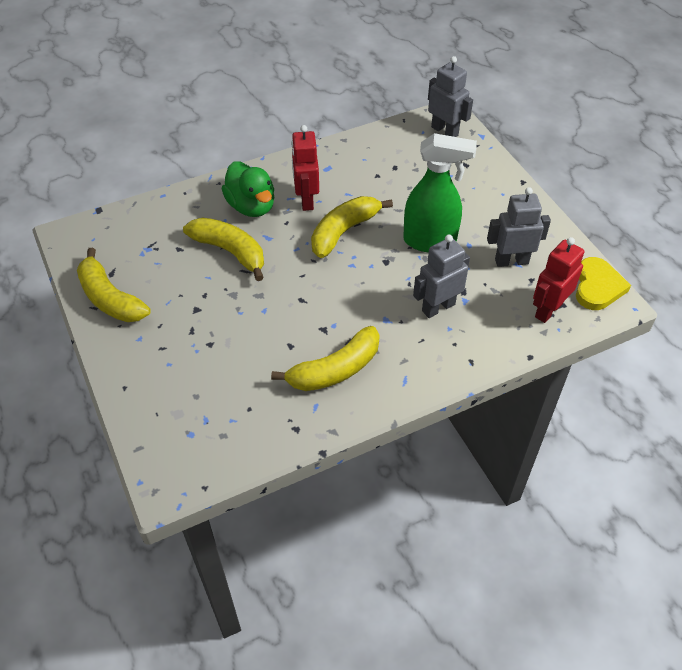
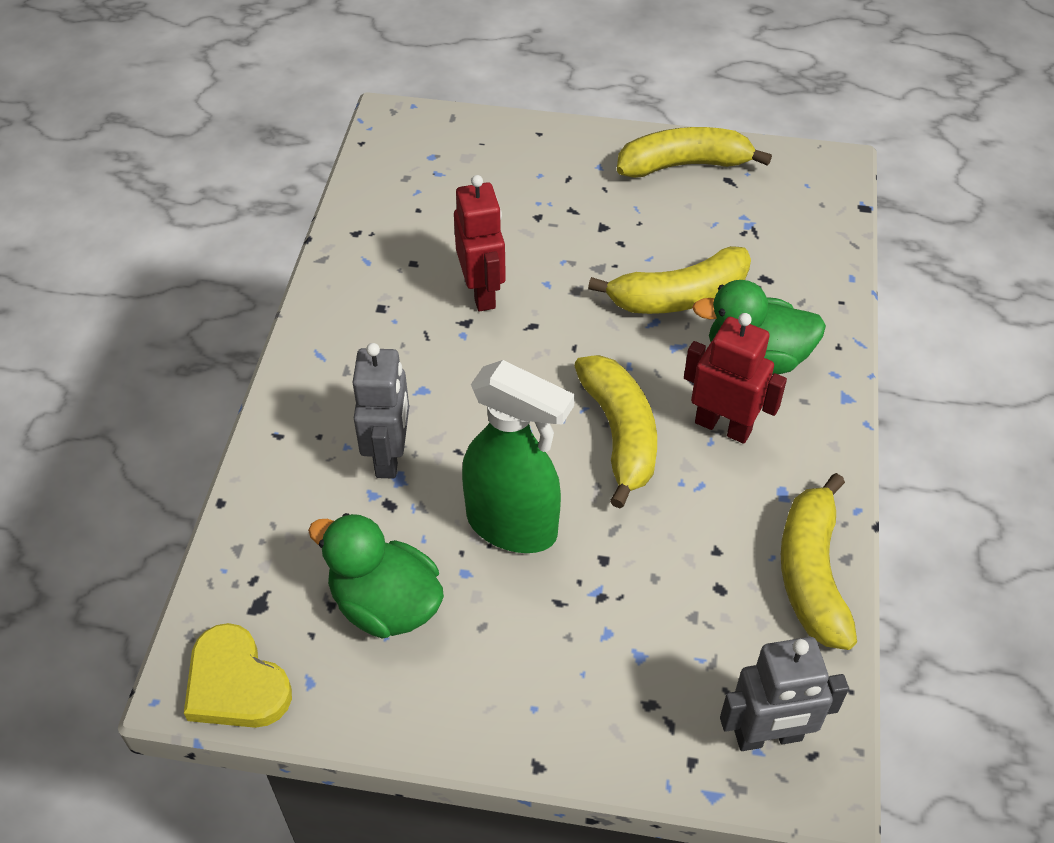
camera: 125 degrees right, 0 degrees up
(335, 370) = (396, 300): yellow banana -> yellow banana (811, 573)
(430, 241) = (513, 526): green spray bottle -> green spray bottle turned 105 degrees counterclockwise
(511, 261) = (385, 604): grey robot -> green duck
(548, 310) = (262, 581): red robot -> red robot (482, 292)

